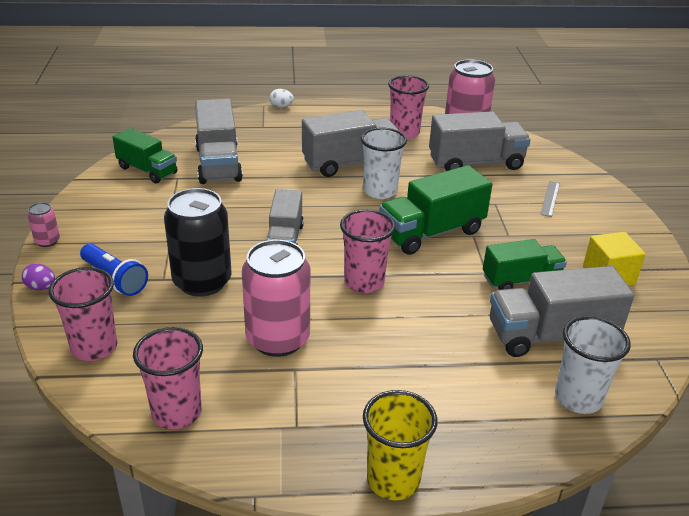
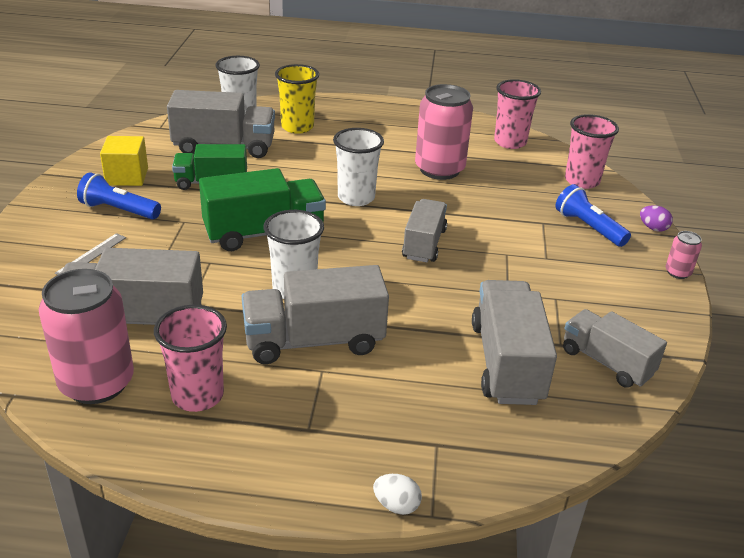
camera: 170 degrees left, 0 degrees up
(147, 170) = (606, 362): green truck -> grey truck
(202, 282) = (505, 215): black can -> none
(364, 282) = (356, 198): pink cup -> white cup
(393, 480) = (380, 104): yellow cup -> yellow cup (297, 127)
(573, 238) = (118, 210): none -> blue flashlight

